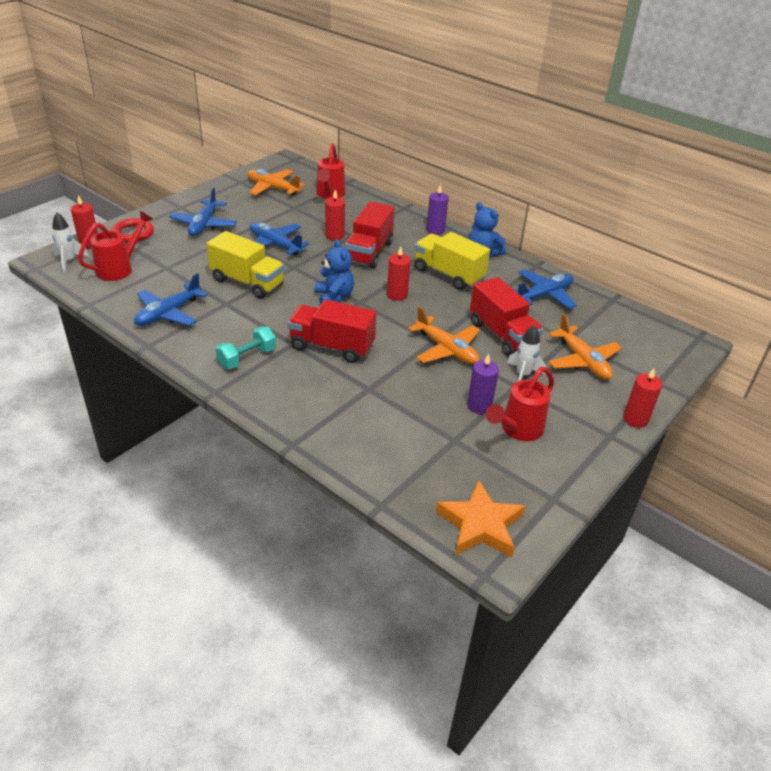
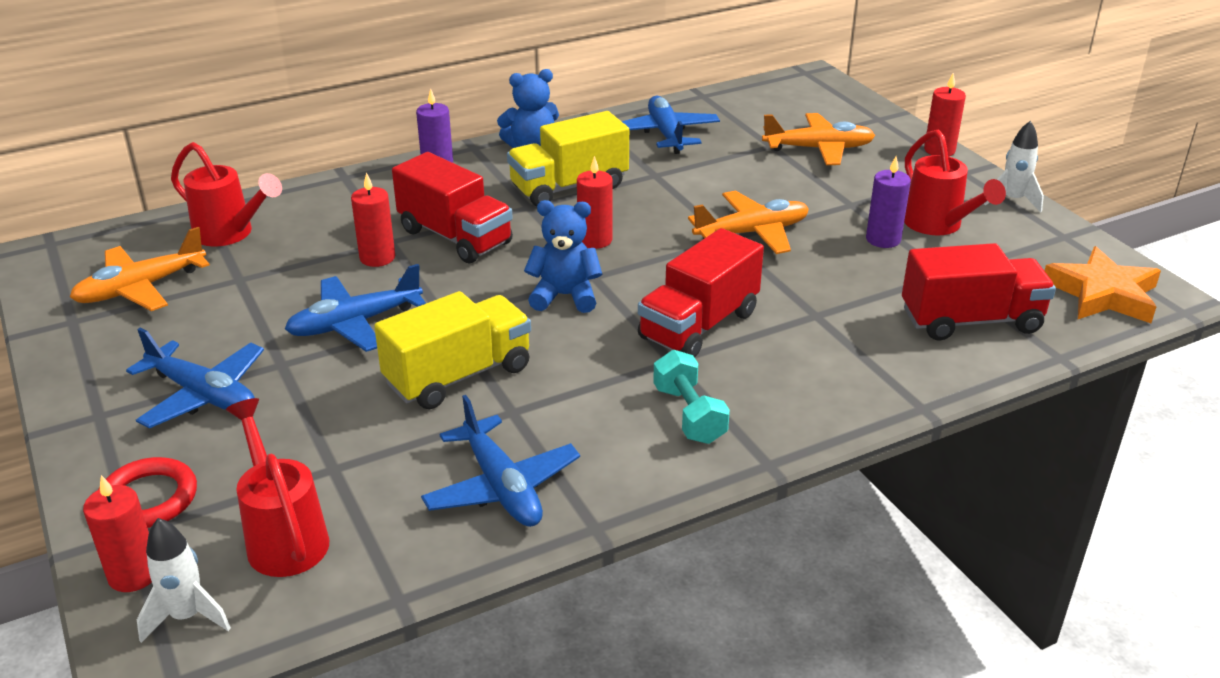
camera: 65 degrees left, 5 degrees down
(502, 335) = (739, 185): red truck -> red truck (971, 321)
(523, 375) = (832, 194): white rocket -> white rocket (1012, 200)

